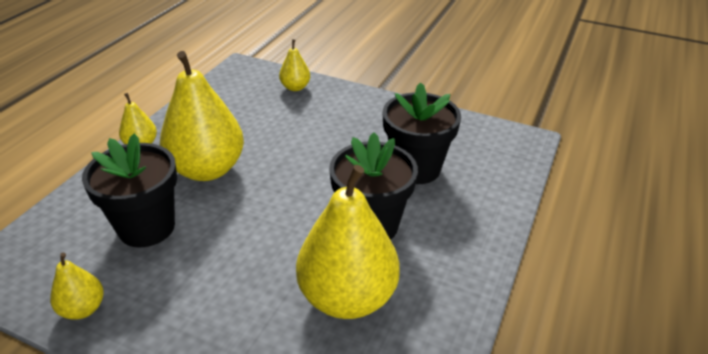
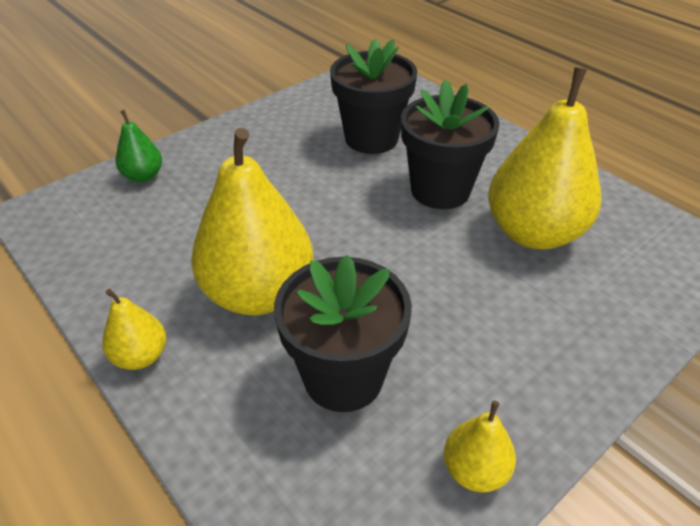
camera: 65 degrees left, 5 degrees up
(295, 87) = (143, 176): yellow pear -> green pear

